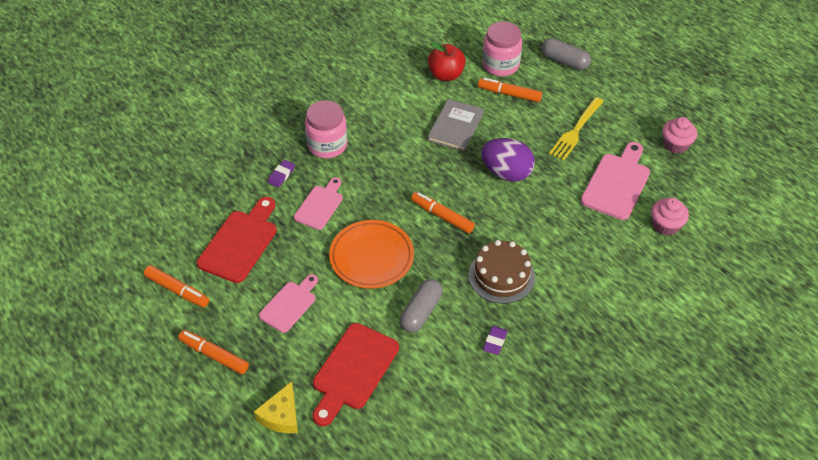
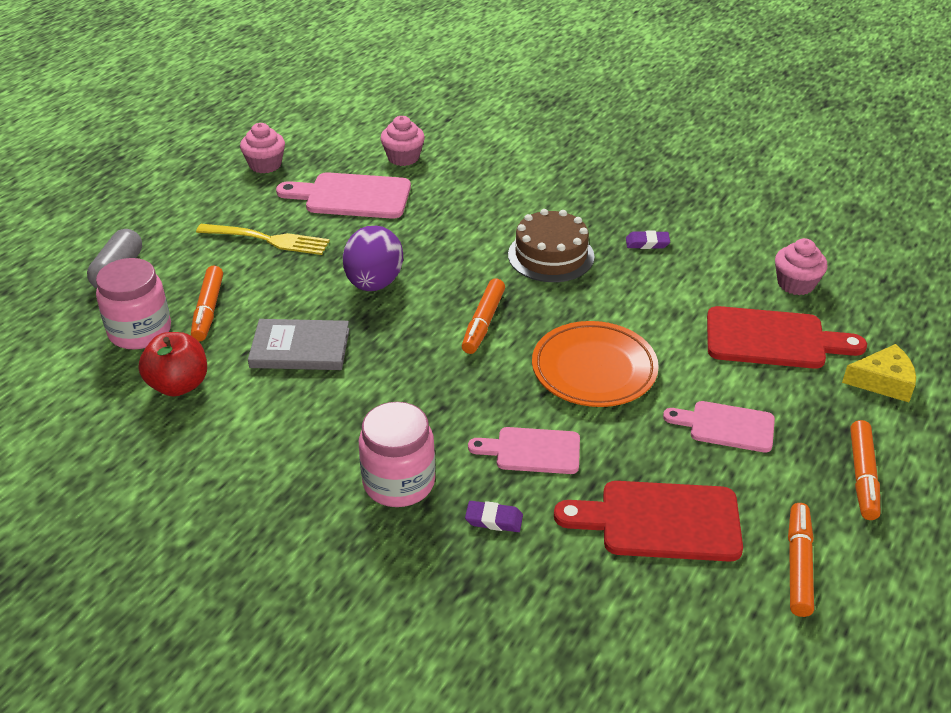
camera: 110 degrees left, 10 degrees down
(406, 418) = (795, 284): none -> pink cupcake
(421, 312) = (648, 305): grey capsule -> none

